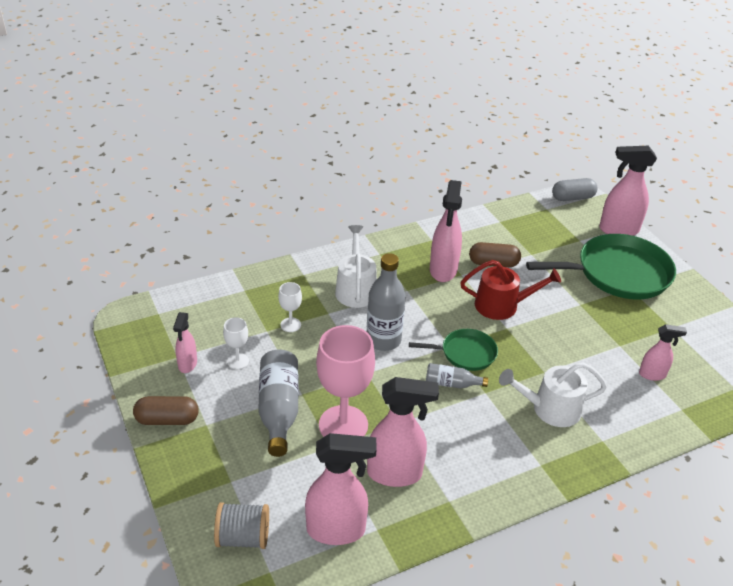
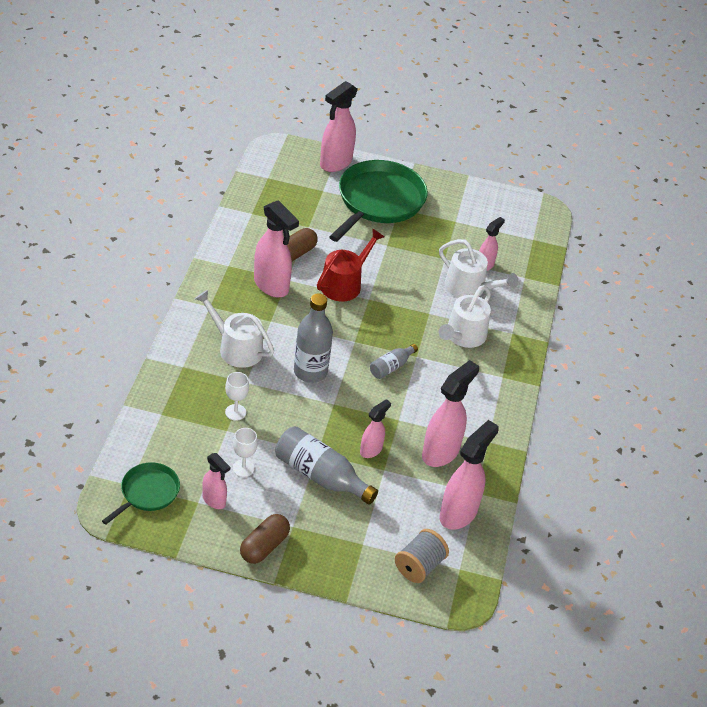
camera: 55 degrees left, 5 degrees up
(343, 425) = (371, 450): pink goblet -> pink spray bottle
(465, 353) = (370, 338): green pan -> green pan (147, 492)
(572, 198) = (272, 154): grey capsule -> none
(611, 380) = (469, 288): none -> white watering can

